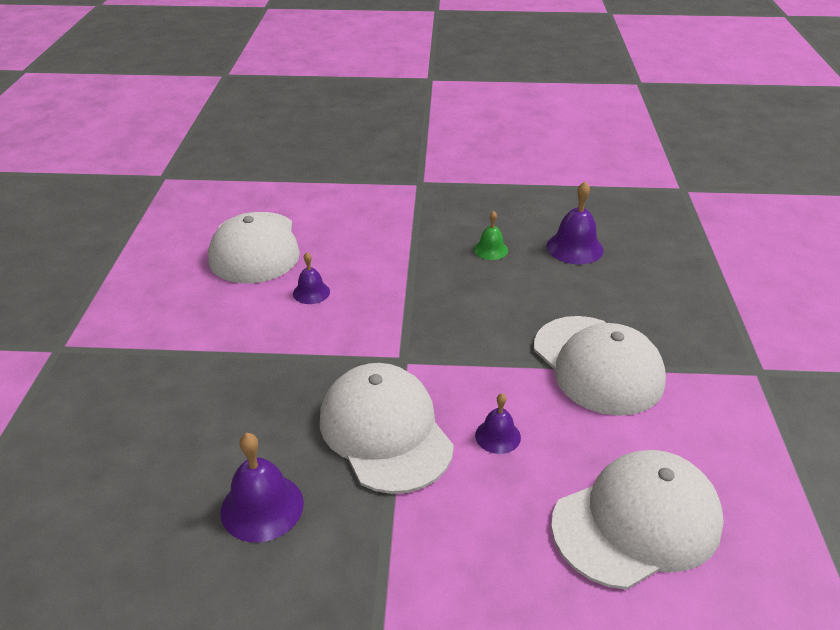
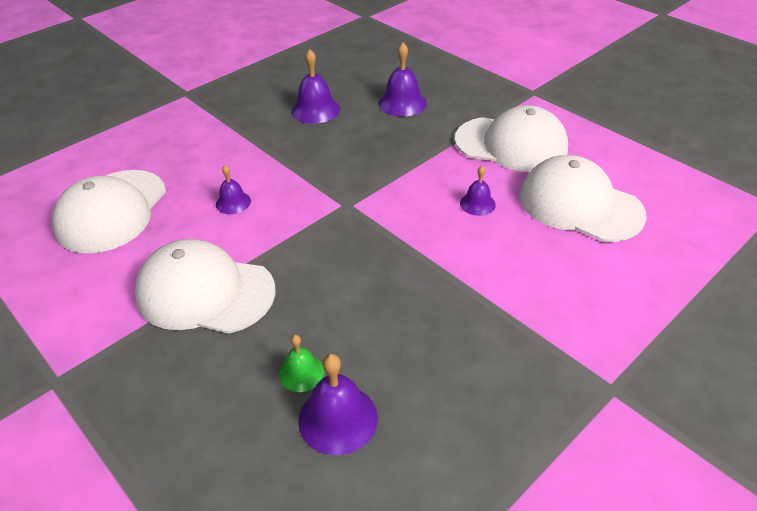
camera: 135 degrees right, 5 degrees up
(172, 436) = (402, 103): none -> purple bell
(385, 431) = (301, 166): white cap -> white cap (511, 144)
(490, 249) = (413, 347): green bell -> green bell (301, 373)

